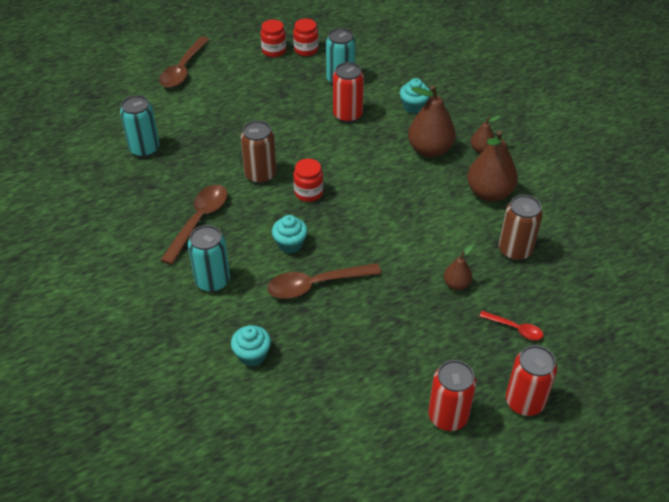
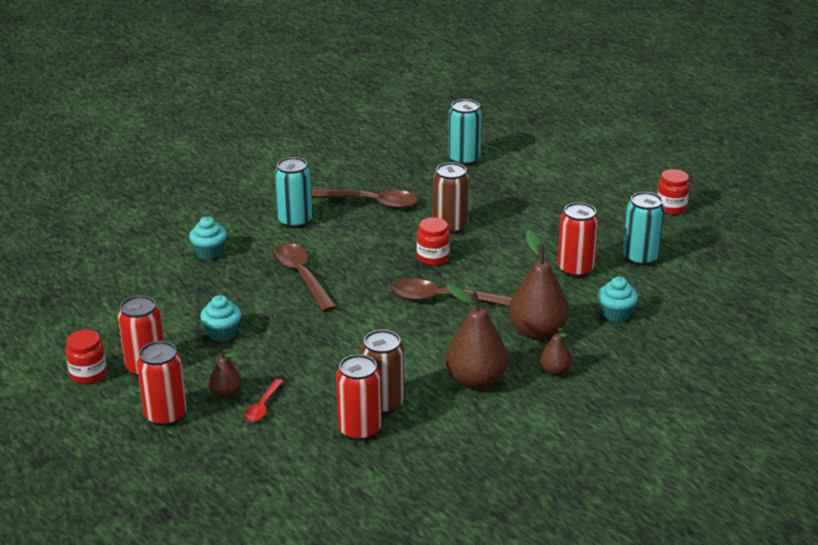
camera: 80 degrees right, 15 degrees down
(183, 69) = (603, 159): brown spoon -> brown spoon (443, 299)
(290, 244) = (353, 256): turquoise cupcake -> turquoise cupcake (222, 333)
(306, 50) = (686, 228): red jar -> red jar (88, 374)
(456, 284) = (320, 363): brown pear -> brown pear (226, 393)
(548, 268) = (359, 429): none -> red can

